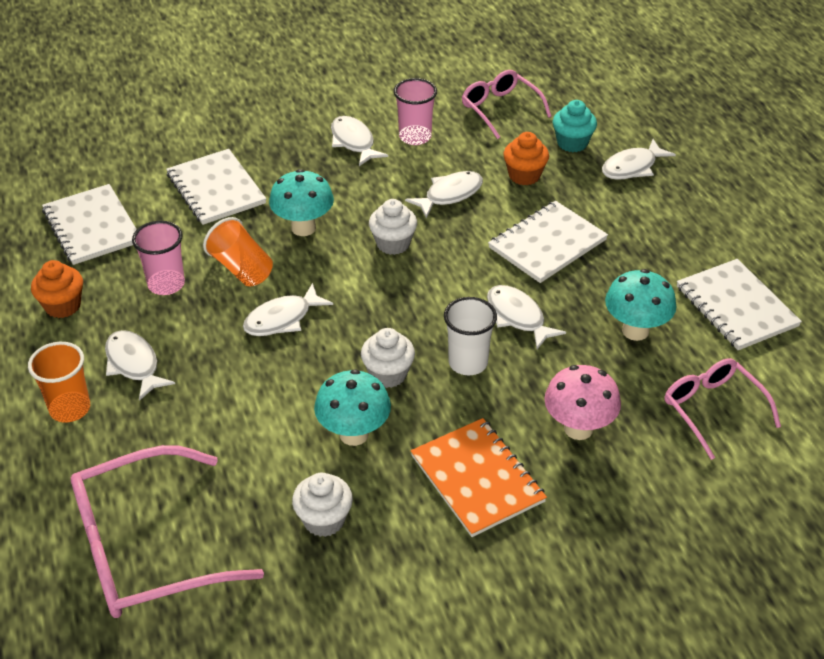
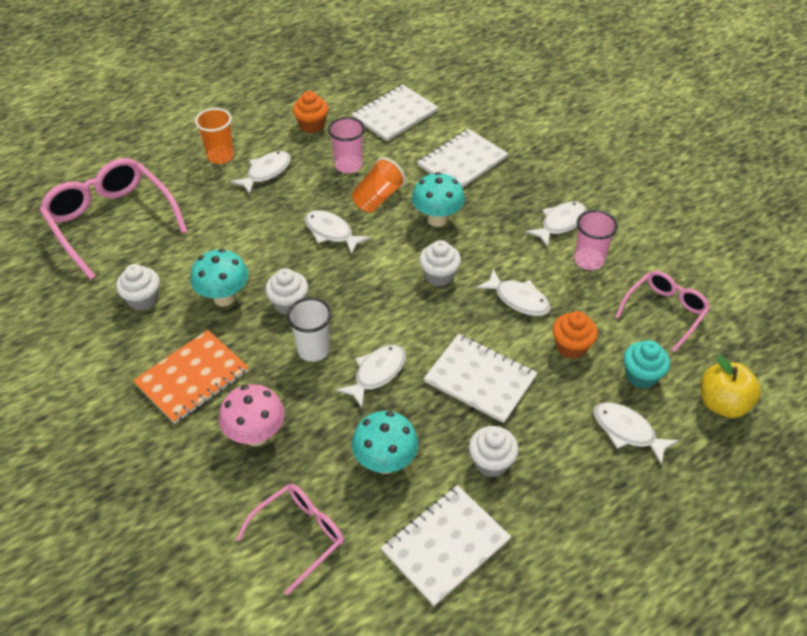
camera: 75 degrees right, 5 degrees up
(615, 107) = (722, 403): none -> yellow apple
(649, 258) = (491, 462): none -> white cupcake

